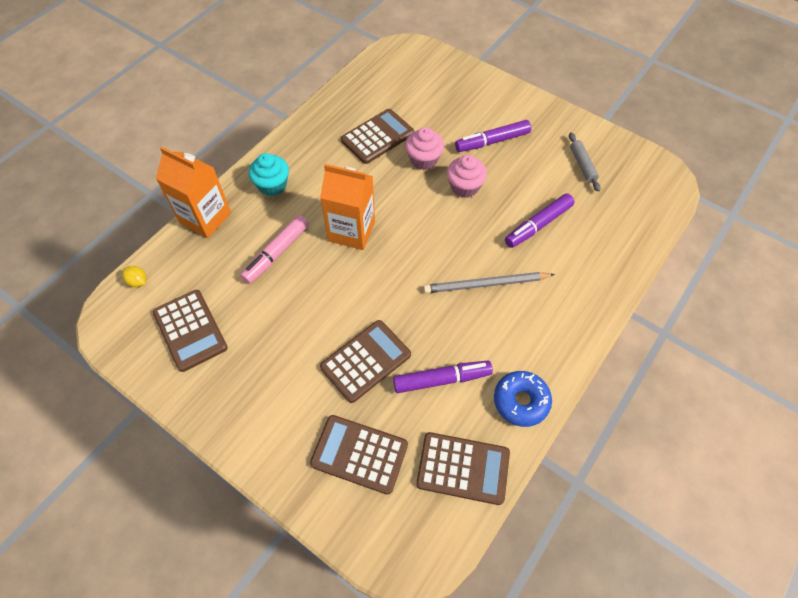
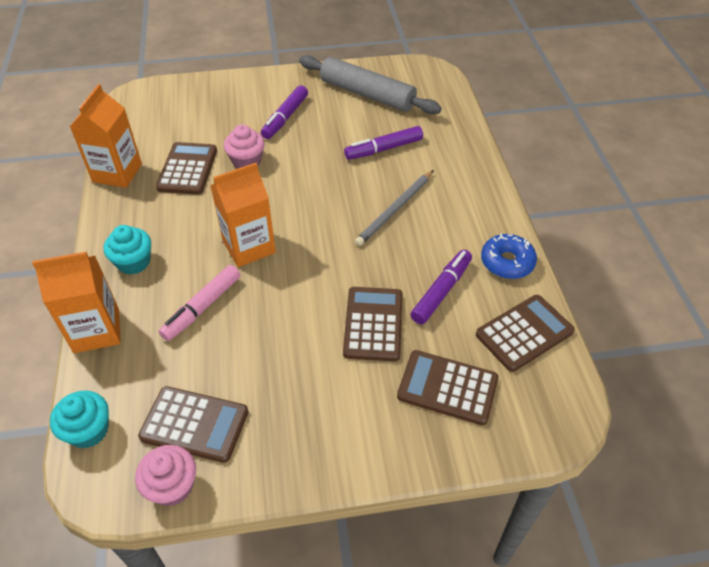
camera: 45 degrees left, 10 degrees down
(138, 281) = (88, 430): yellow lemon -> turquoise cupcake
(277, 253) = (202, 307): pink marker -> pink marker turned 45 degrees clockwise
(331, 107) = (117, 173): none -> orange carton
(359, 454) = (447, 388): brown calculator -> brown calculator turned 45 degrees clockwise
(464, 187) = (301, 159): pink cupcake -> pink cupcake (172, 486)
(538, 225) = (384, 149): purple marker -> purple marker turned 60 degrees clockwise
(582, 165) = (367, 94): grey rolling pin -> grey rolling pin, size x2.23

